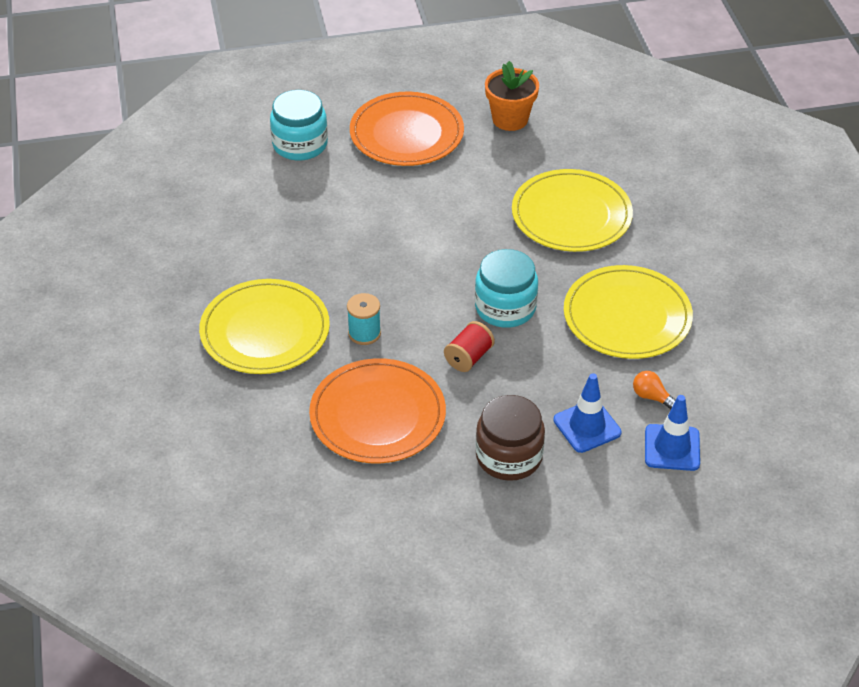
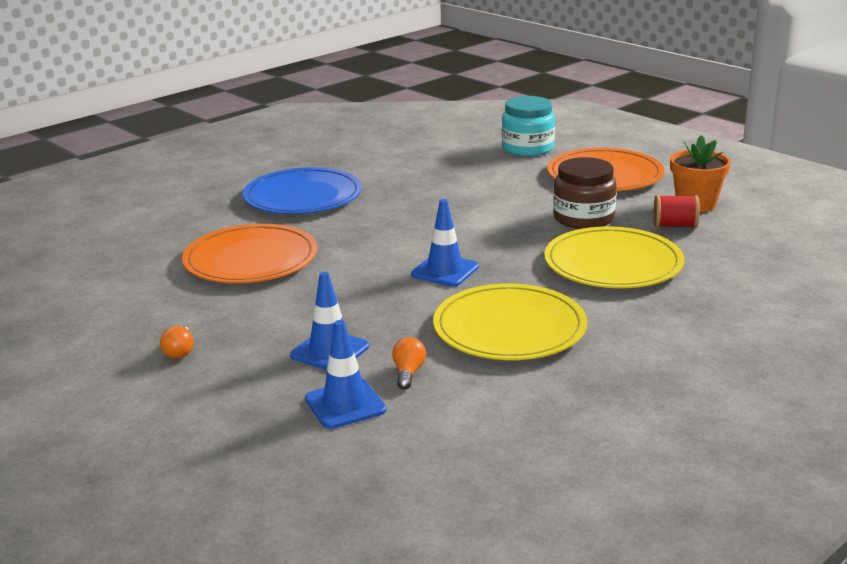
camera: 60 degrees right, 20 degrees down
(265, 331) = (303, 196): yellow plate -> blue plate
(364, 333) = (342, 228): turquoise spool -> none
(469, 357) = (361, 274): red spool -> red spool (675, 226)
(505, 308) = (445, 271): turquoise jar -> blue traffic cone
(509, 456) = (253, 326): brown jar -> brown jar (583, 218)
(518, 515) = (180, 351): none -> orange light bulb

